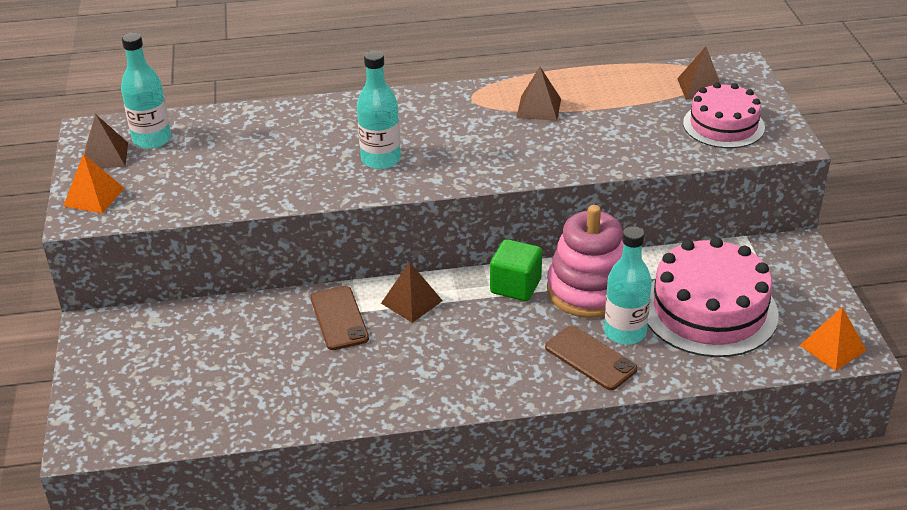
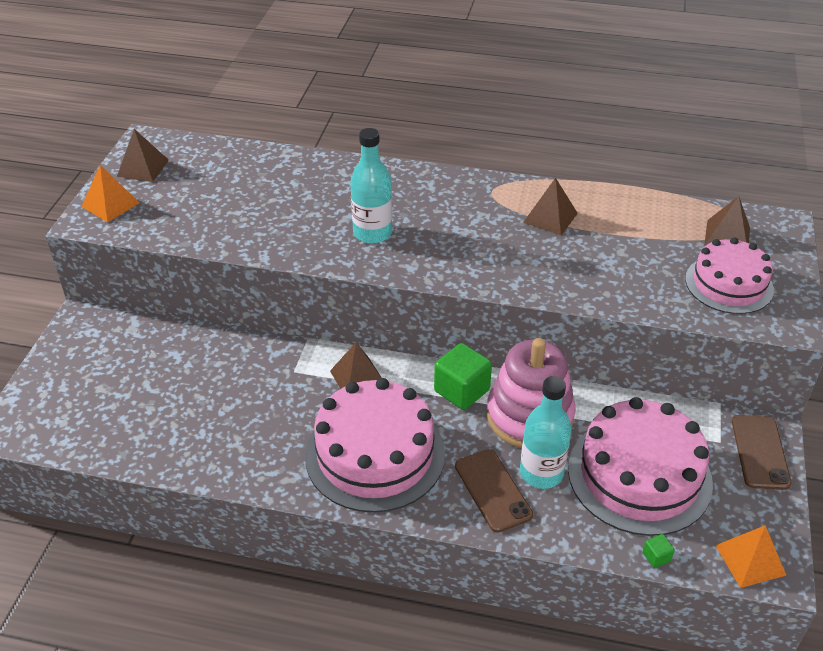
camera: 20 degrees right, 5 degrees up
(152, 140) = (189, 162): turquoise bottle -> none
(339, 318) = (285, 375): brown phone -> brown phone (760, 452)
(466, 360) = (375, 454): none -> pink cake
(757, 368) = (656, 557): none -> green cube

